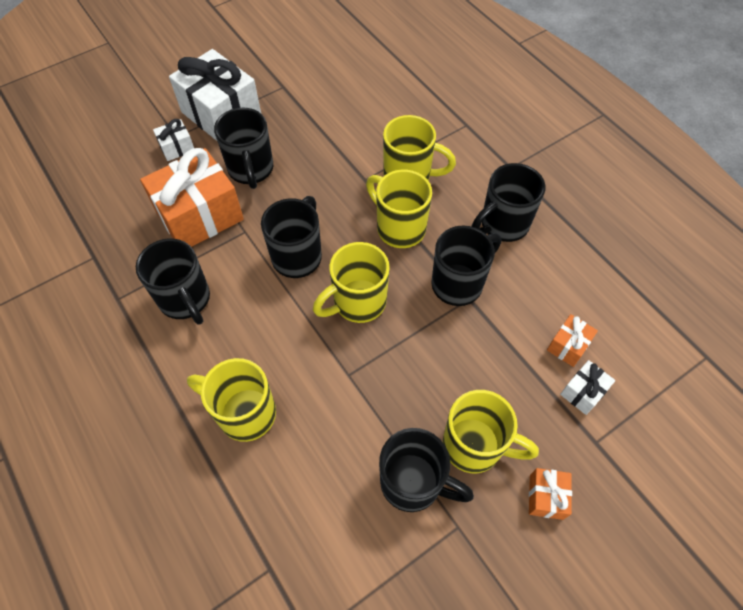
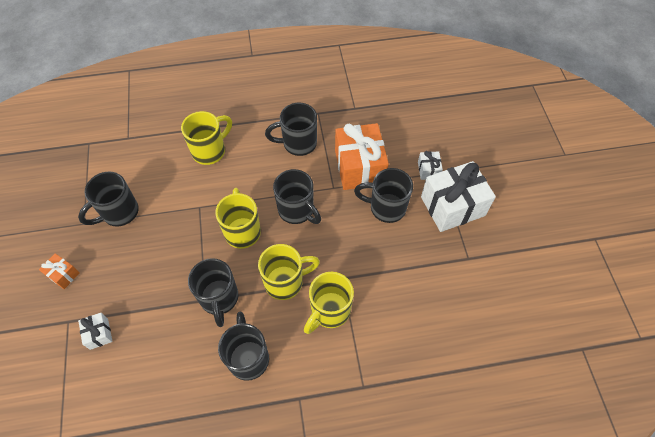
camera: 115 degrees right, 0 degrees up
(475, 446) = (115, 253): yellow mug -> none
(568, 346) = (132, 344): orange gift -> none

